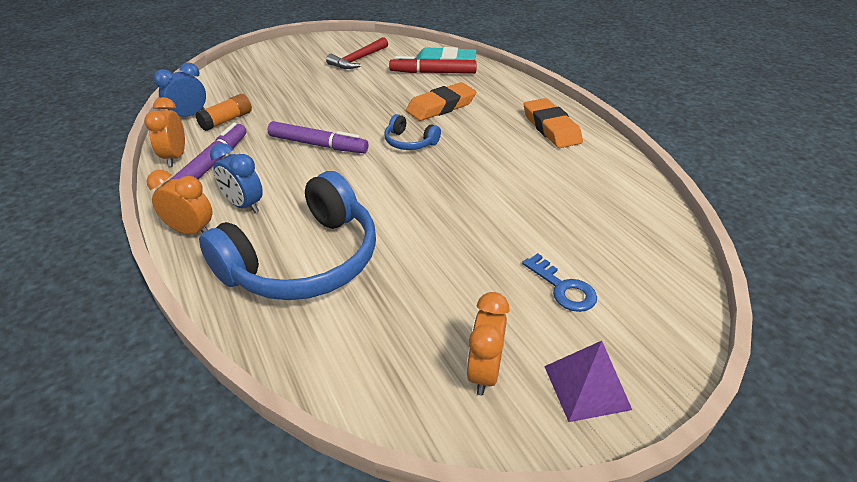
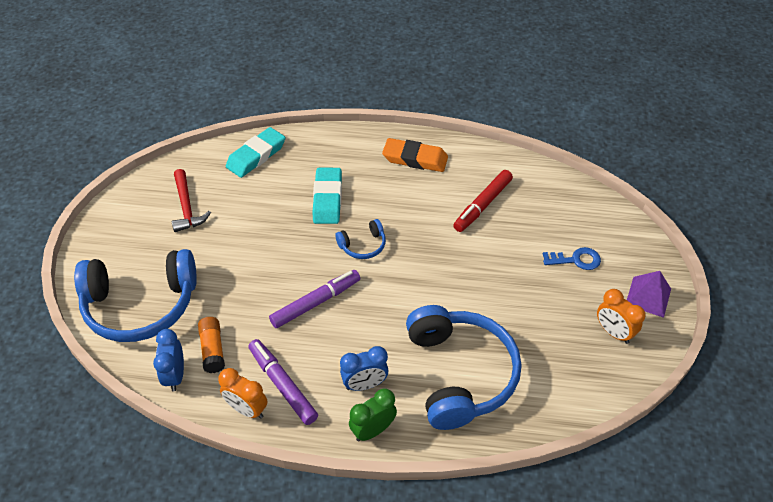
camera: 55 degrees left, 10 degrees up
(191, 231) = (373, 430): orange clock -> green clock
(247, 79) = (141, 305): none -> blue headphones
(433, 73) = (266, 172): red marker -> red marker (482, 205)
(441, 106) = (327, 199): orange eraser -> turquoise eraser

